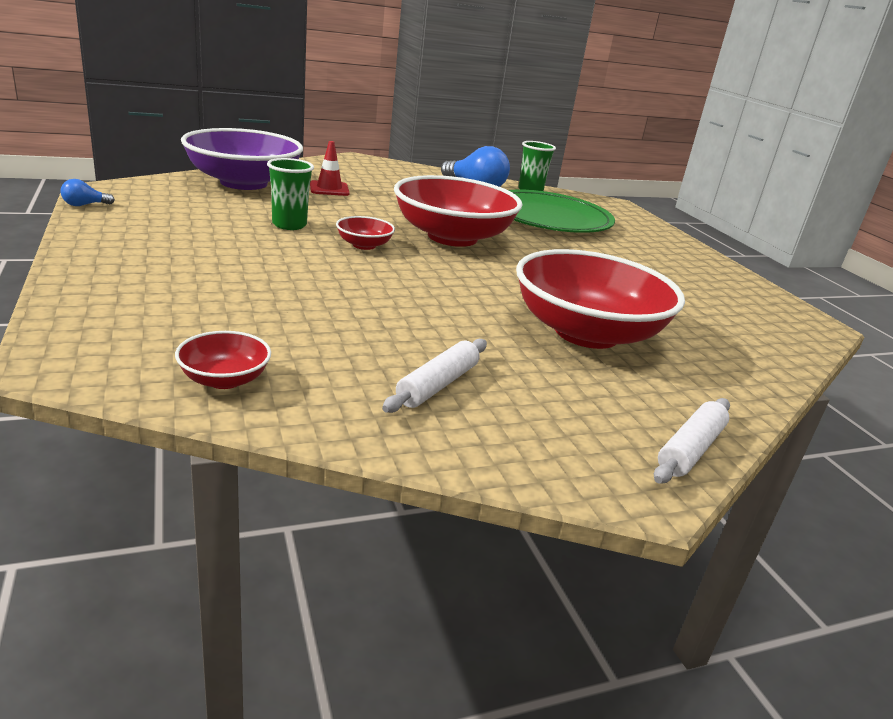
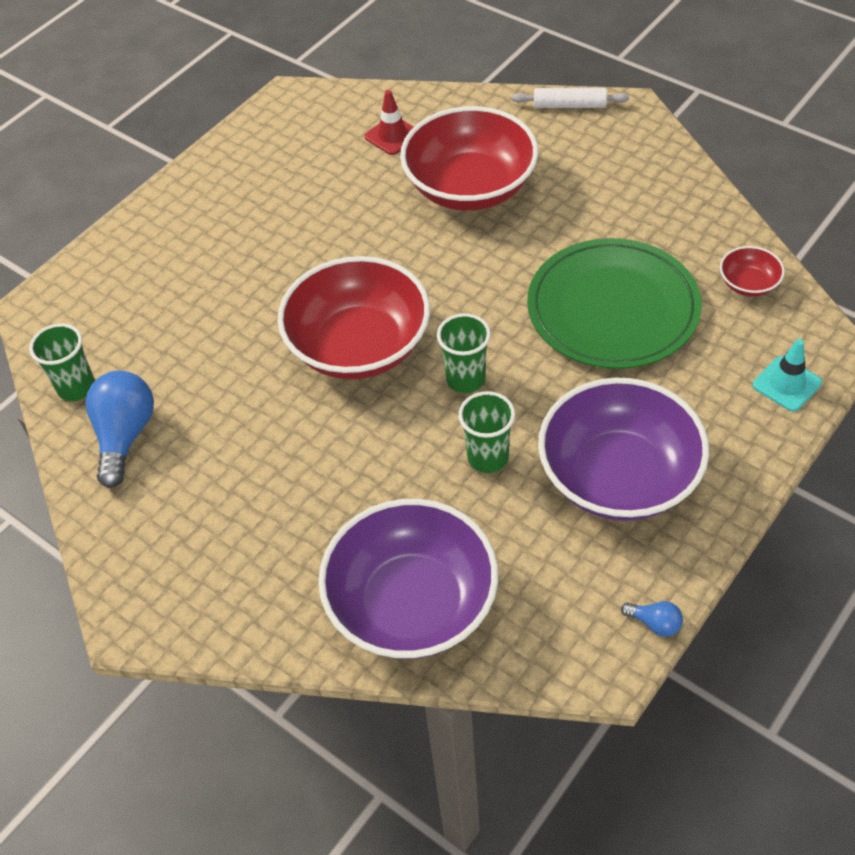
camera: 115 degrees left, 25 degrees up
(92, 324) = (787, 384): none -> turquoise traffic cone
(187, 241) = (619, 476): none -> purple bowl
(329, 189) = (327, 528): red traffic cone -> red traffic cone (392, 136)
(364, 245) = (466, 379): red bowl -> green cup
(437, 385) = (634, 210): white rolling pin -> none
(549, 218) = (185, 323): green plate -> green plate (613, 308)

